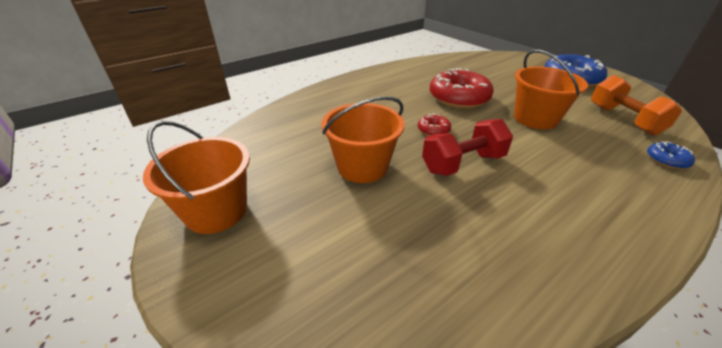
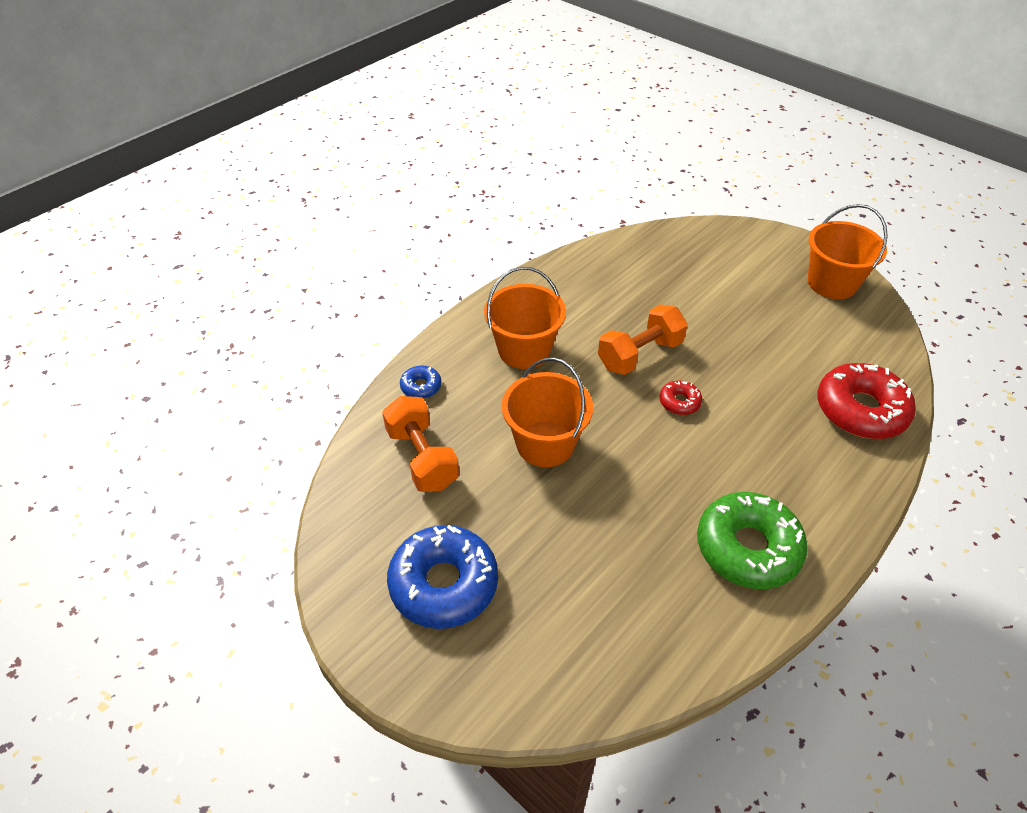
camera: 170 degrees right, 10 degrees up
(362, 166) = (739, 338): orange bucket -> orange bucket (524, 350)
(412, 76) = (747, 548): none -> green donut
(459, 98) = (654, 483): red donut -> red donut (860, 410)
(463, 163) = (640, 355): red dumbbell -> orange dumbbell

